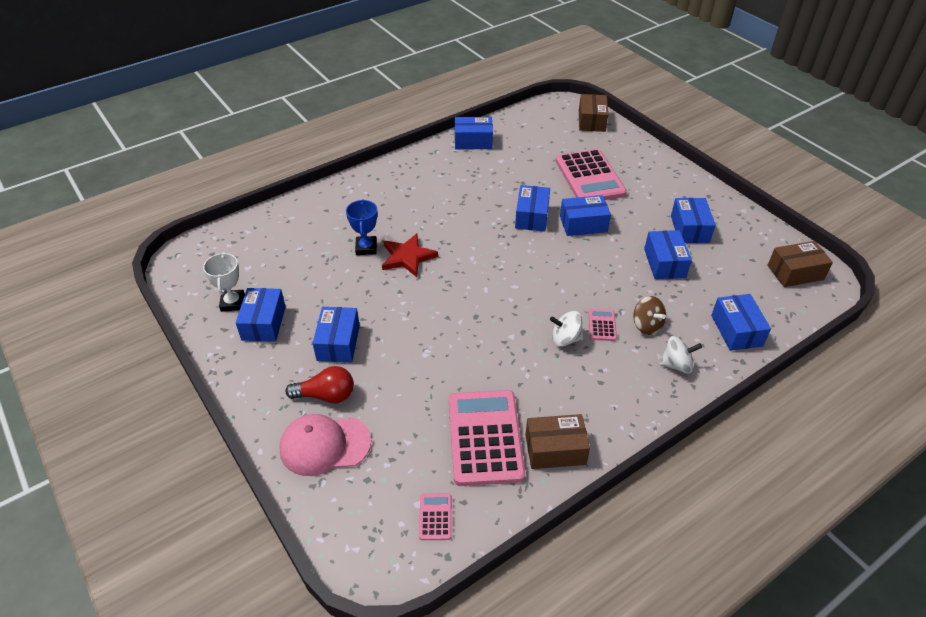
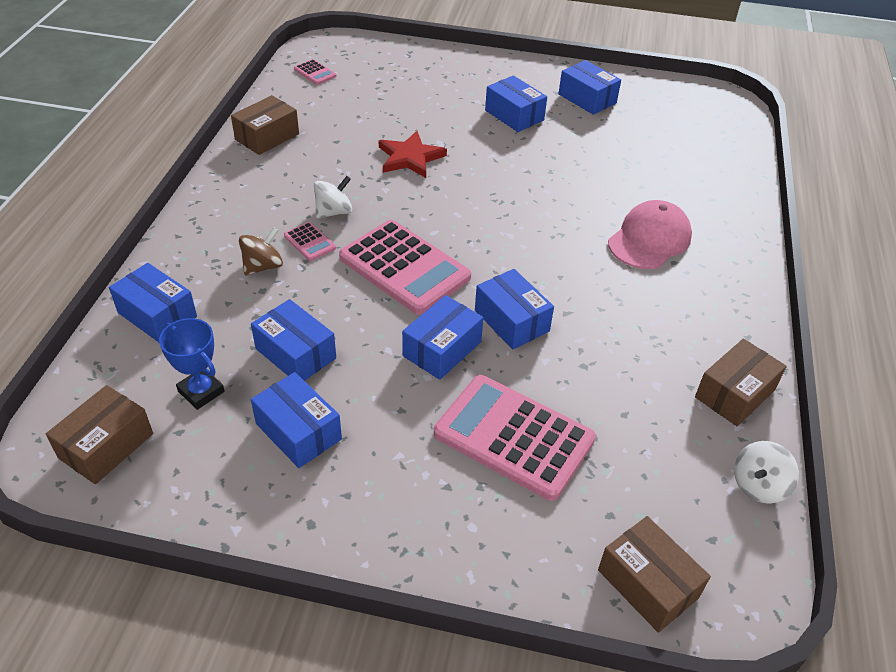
camera: 135 degrees right, 0 degrees up
(233, 303) = (632, 97): white trophy -> none
(325, 445) = (431, 67): pink cap -> pink cap (649, 239)
(326, 395) = (471, 87): red light bulb -> none
(366, 248) = (615, 188): blue trophy -> blue trophy (201, 391)
(407, 257) = (567, 201): red star -> red star (410, 158)
(473, 141) = (735, 394): blue box -> brown box
(485, 437) = (328, 119): pink calculator -> pink calculator (404, 268)
(646, 325) = (263, 266): brown spinning top -> brown spinning top turned 120 degrees clockwise
(676, 365) = (205, 245): white spinning top -> white spinning top (758, 485)

